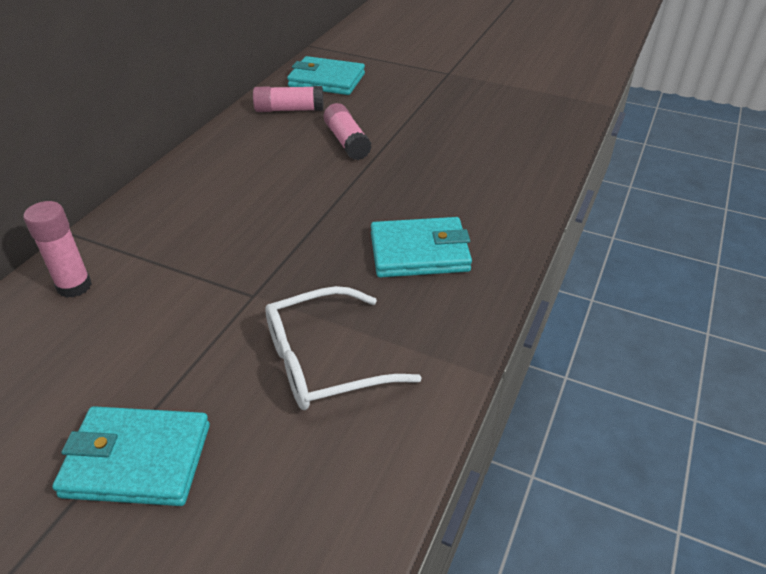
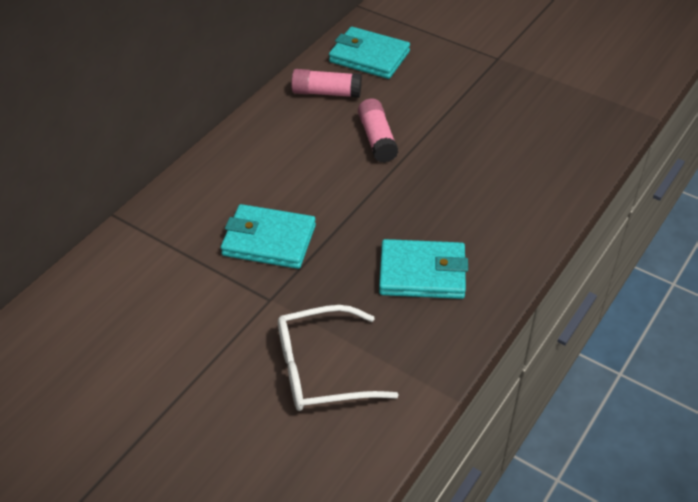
camera: 10 degrees right, 5 degrees up
(74, 286) = (121, 272): pink glue stick -> none
(137, 460) = (168, 433): turquoise wallet -> turquoise wallet (269, 240)

